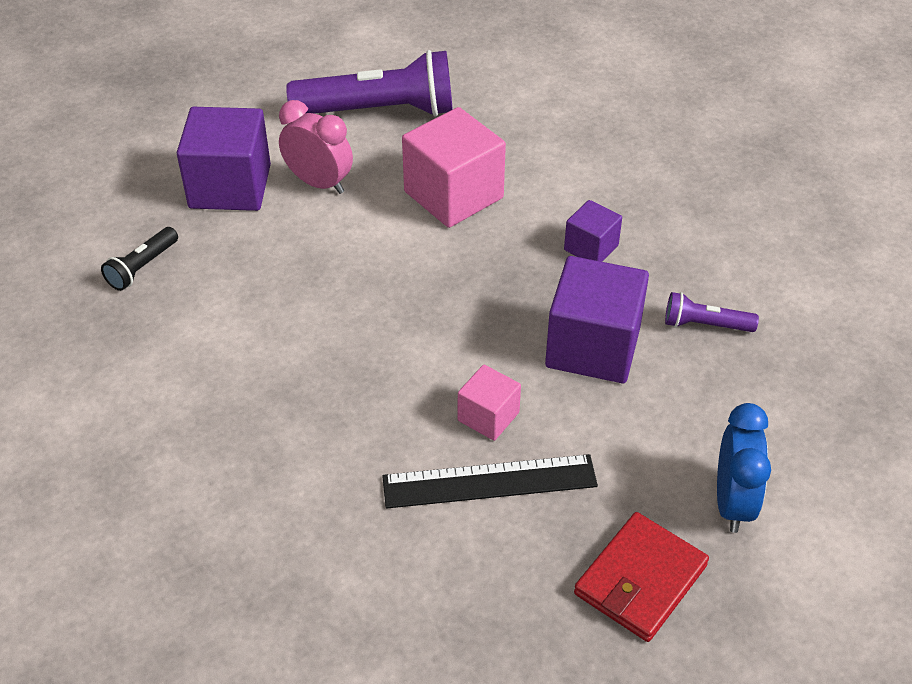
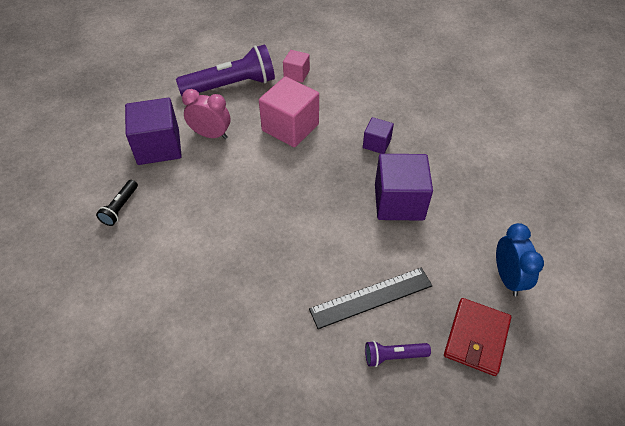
camera: 15 degrees left, 5 degrees up
(488, 416) = (356, 257): pink cube -> pink cube (296, 74)
(705, 325) = (453, 176): purple flashlight -> purple flashlight (393, 356)

